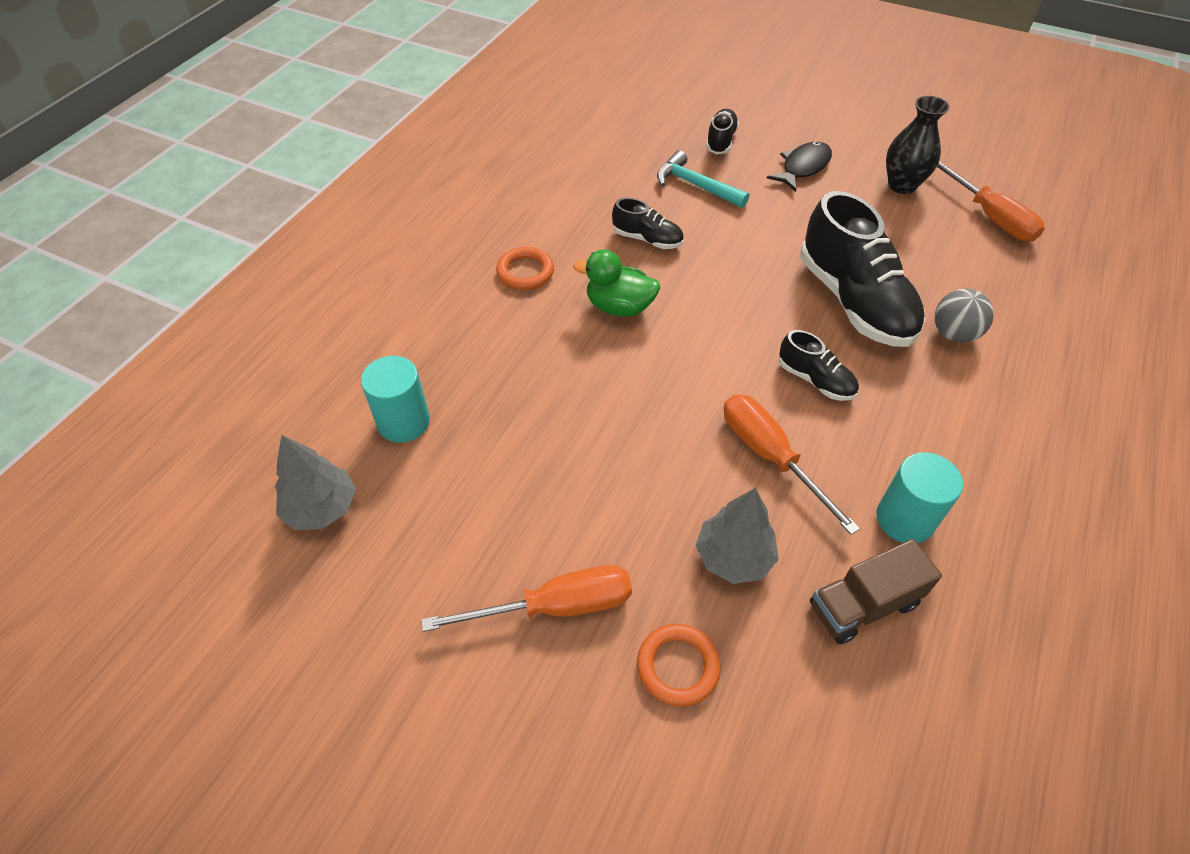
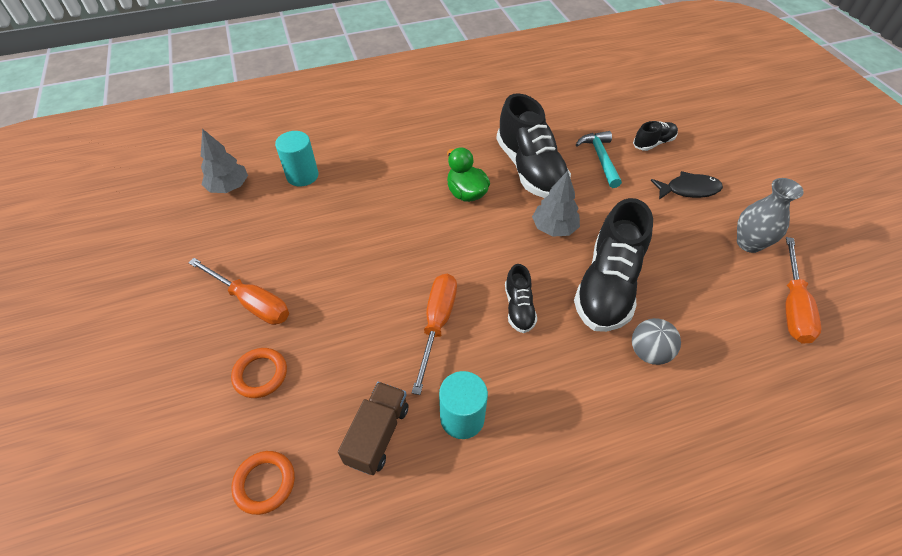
camera: 45 degrees right, 0 degrees up
(525, 272) = (444, 145): orange ring -> orange ring (265, 483)
(647, 239) = (530, 169): black shoe -> black shoe, size x2.05
(733, 557) = (351, 353): grey tree -> grey tree (554, 228)
(863, 605) = (377, 434): brown truck -> brown truck turned 90 degrees clockwise
(902, 185) = (749, 243): black vase -> grey vase

